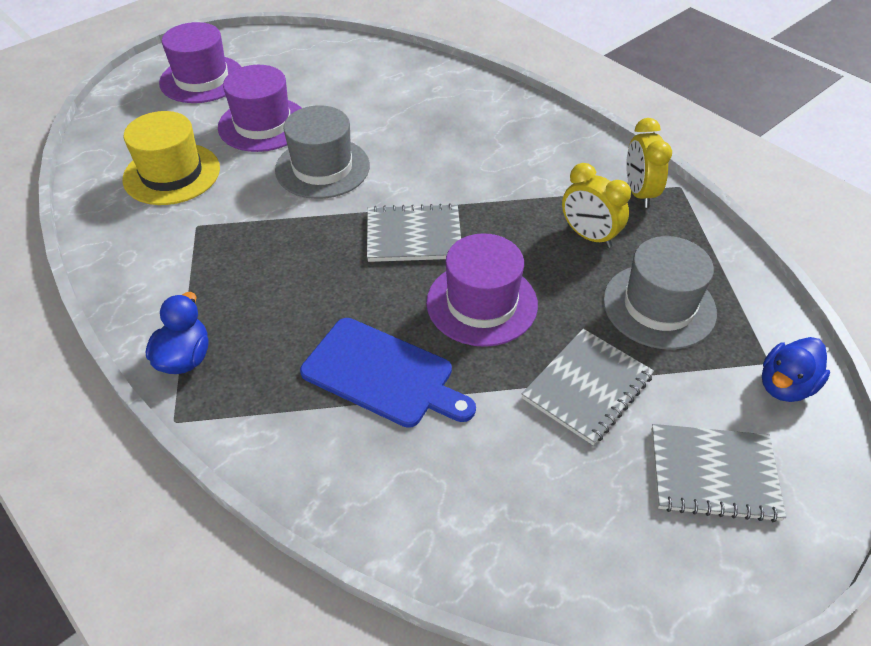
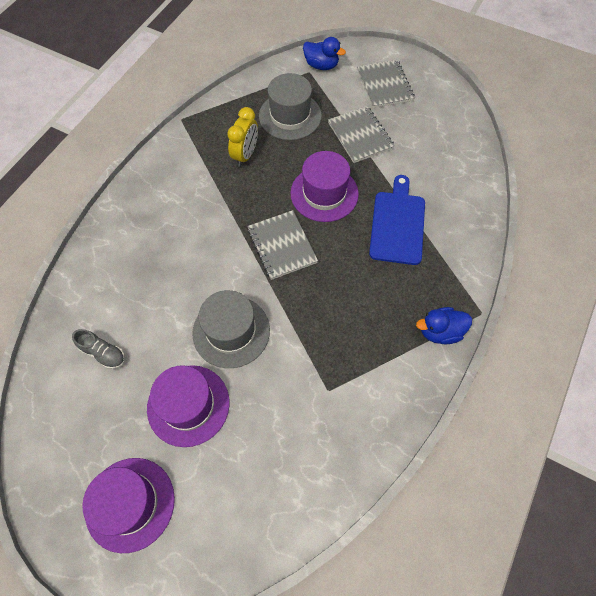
camera: 110 degrees left, 15 degrees up
(172, 174) = (278, 446): yellow hat -> none
(358, 82) = (103, 353): none -> grey shoe
(587, 387) = (360, 136): grey notebook -> grey notebook turned 45 degrees clockwise
(639, 193) = (194, 138): yellow clock -> none

